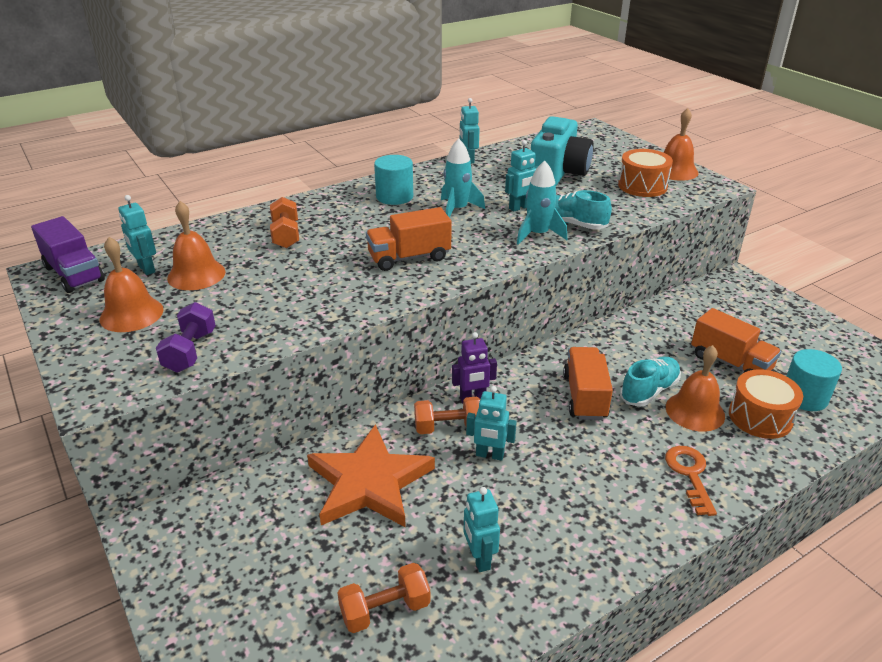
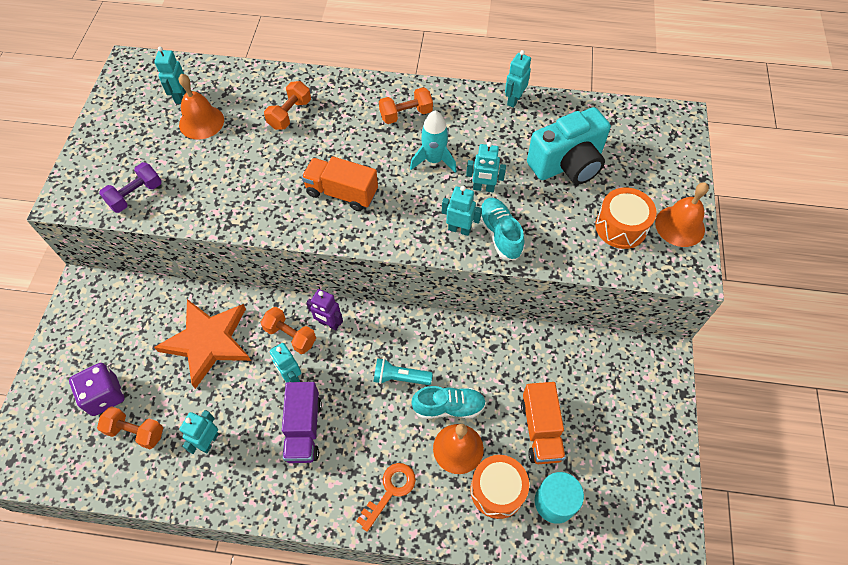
camera: 40 degrees right, 25 degrees up
(74, 274) = (140, 76): purple truck -> purple truck (303, 429)
(131, 314) = (136, 138): orange bell -> none
(303, 605) = (105, 395): none -> purple dice
(394, 196) = (406, 114): turquoise cylinder -> orange dumbbell
(538, 234) = (459, 229): turquoise rocket -> turquoise robot
(585, 397) = (400, 377): orange truck -> turquoise flashlight

